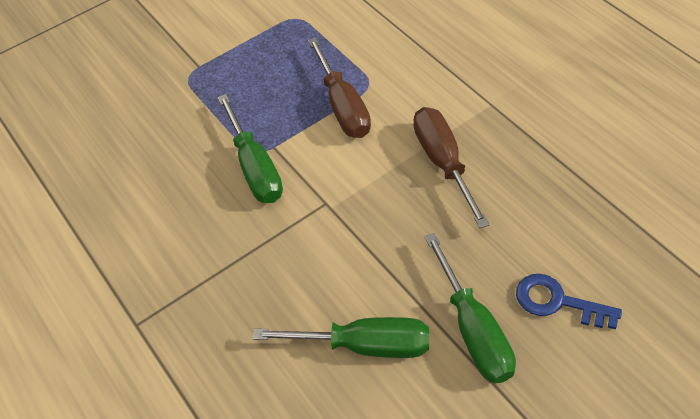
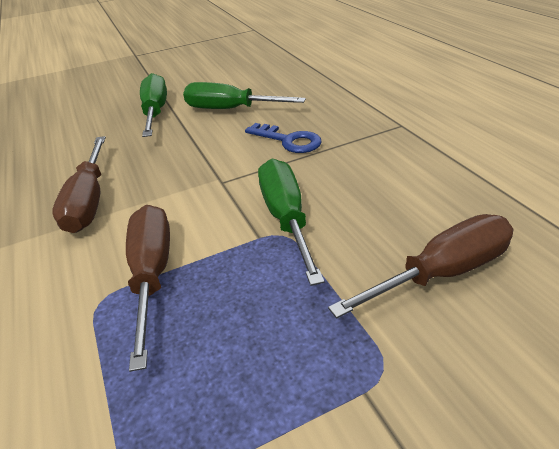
camera: 170 degrees left, 15 degrees down
(142, 136) = (441, 273): none -> brown screwdriver
(557, 302) = (91, 119): blue key -> blue key (289, 140)

